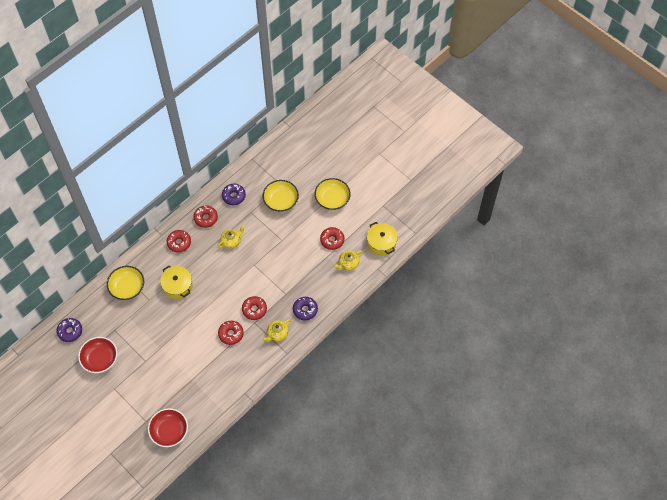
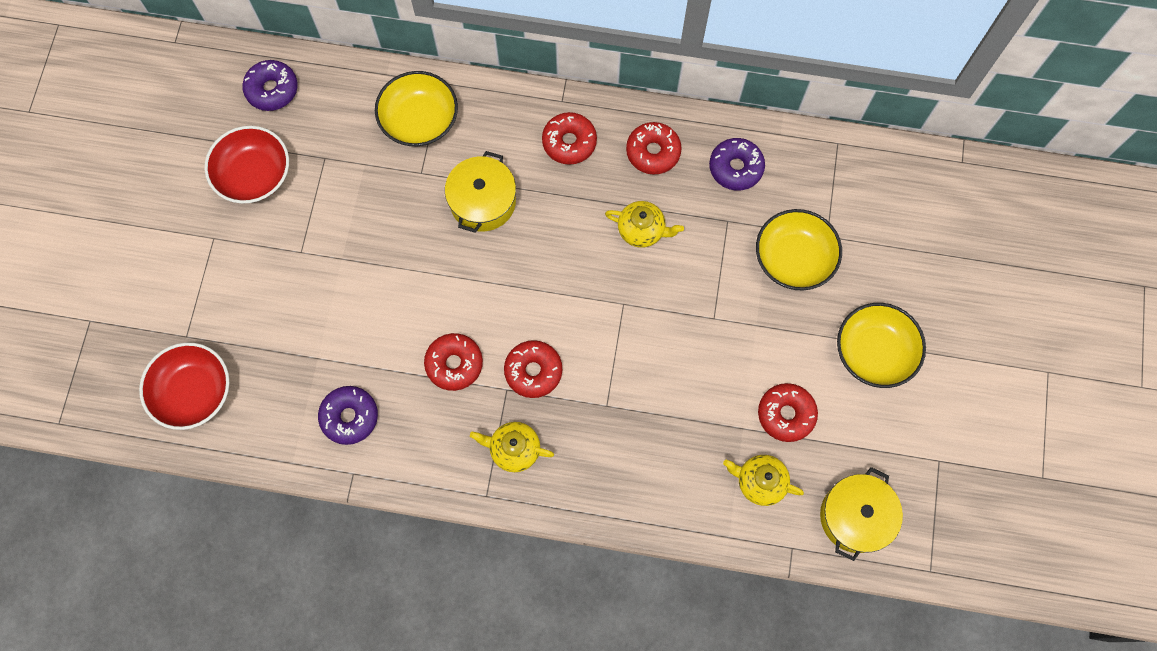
camera: 55 degrees right, 10 degrees up
(305, 310) = (600, 467): purple donut -> purple donut (349, 417)

